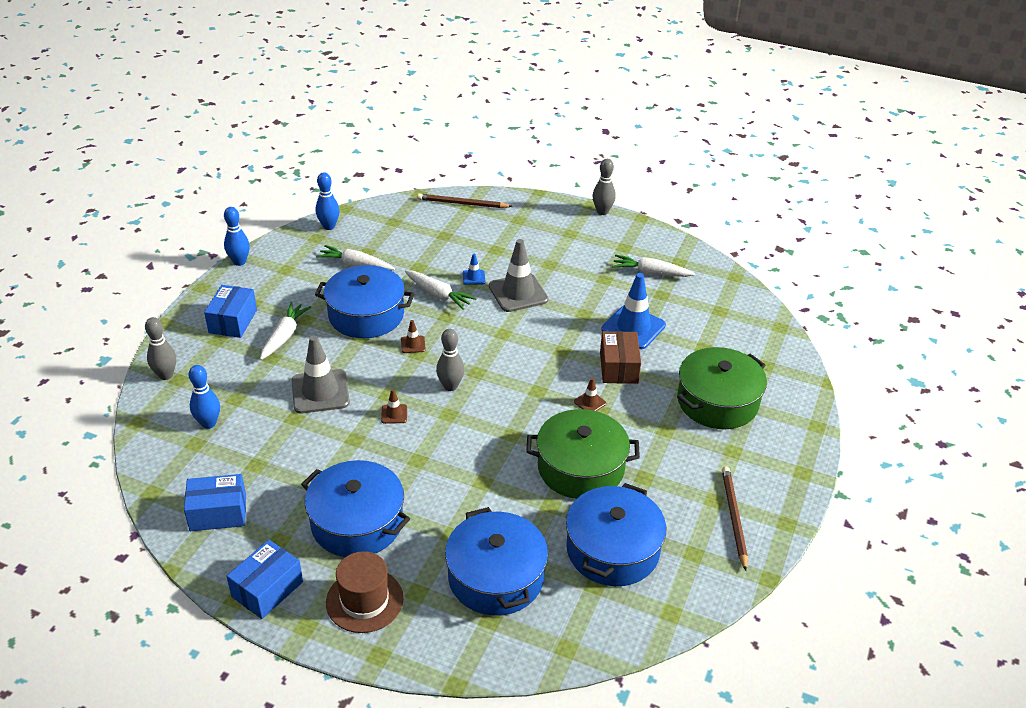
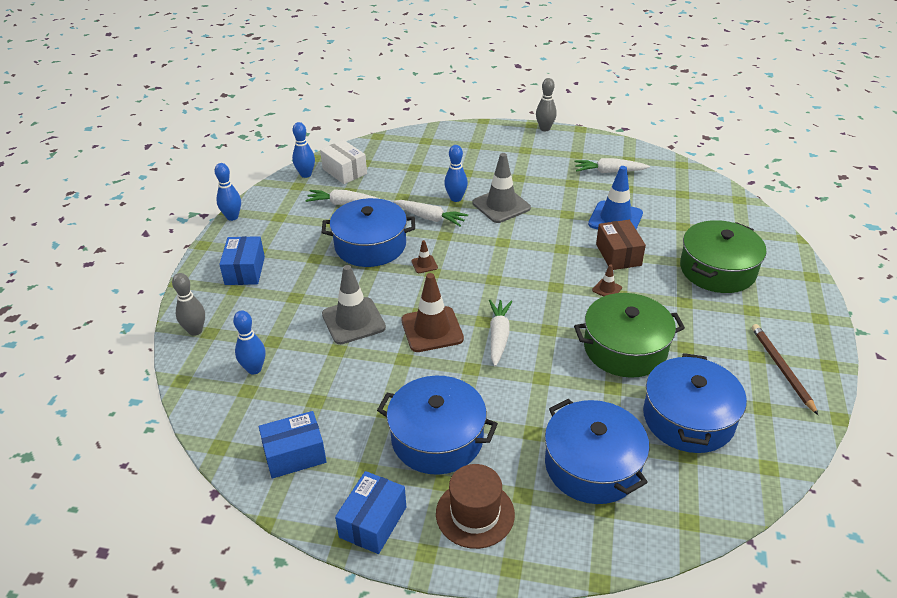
camera: 10 degrees left, 0 degrees up
(284, 336) = (299, 276): white carrot -> white carrot (498, 336)
(370, 229) = (344, 171): none -> white box
(394, 414) = (432, 329): brown traffic cone -> brown traffic cone, size x2.19
(450, 386) = (474, 295): grey bowling pin -> none
(462, 204) = (420, 139): brown pencil -> none
(474, 277) = (456, 198): blue traffic cone -> blue bowling pin

